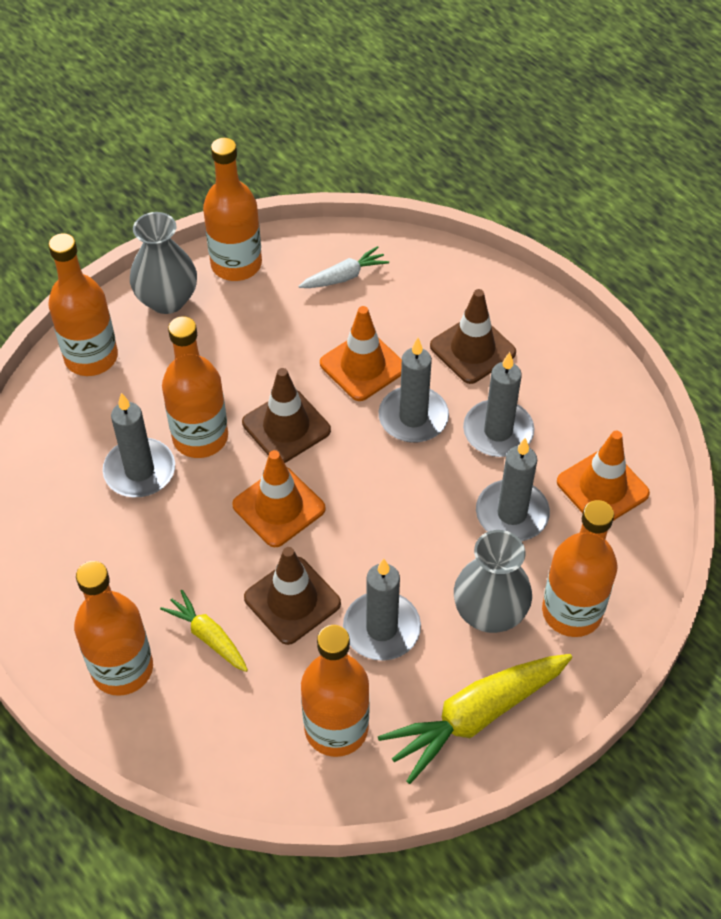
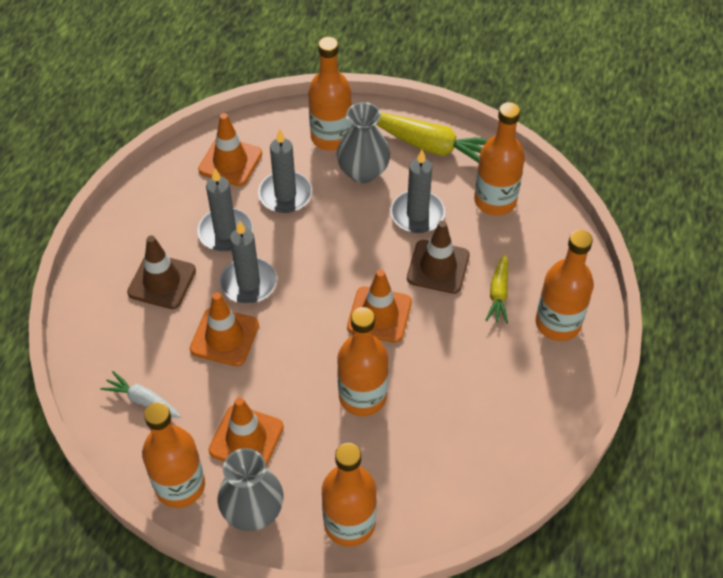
camera: 125 degrees left, 0 degrees up
(139, 471) = (419, 414): grey candle -> none
(238, 328) = (246, 438): none -> orange traffic cone
(286, 426) = (312, 350): brown traffic cone -> none

